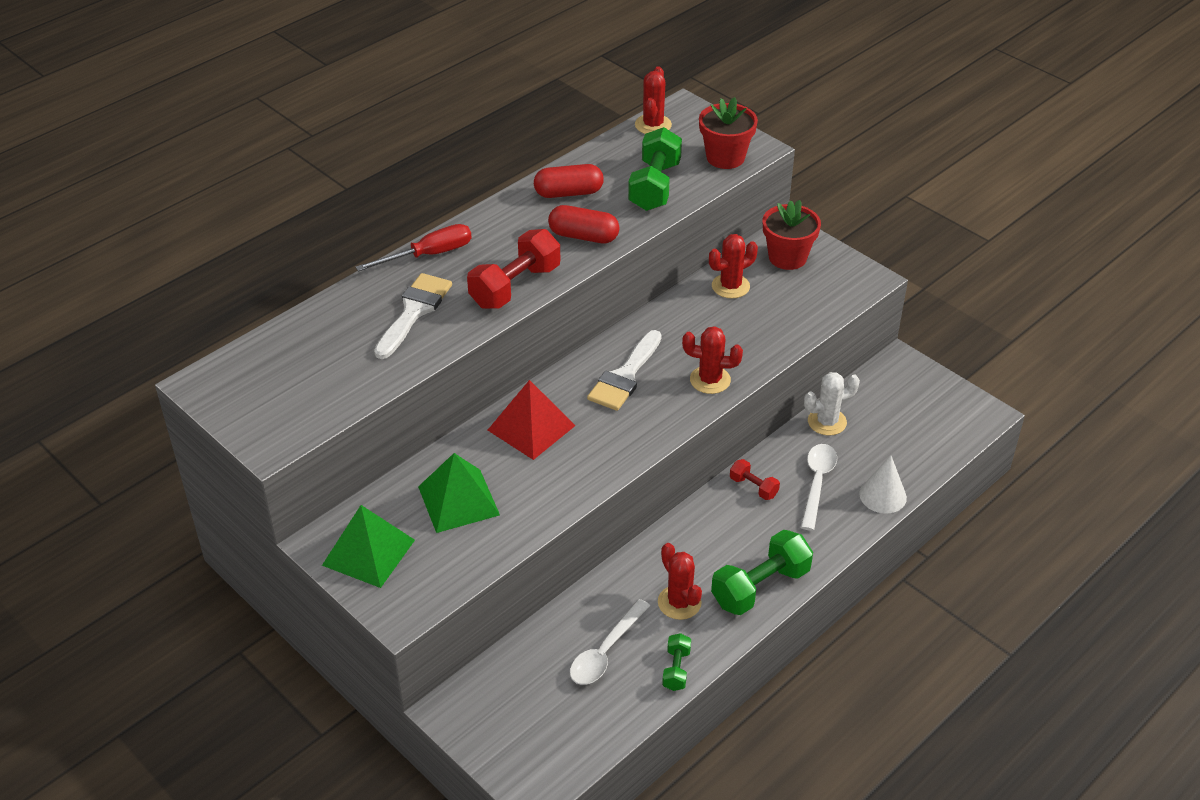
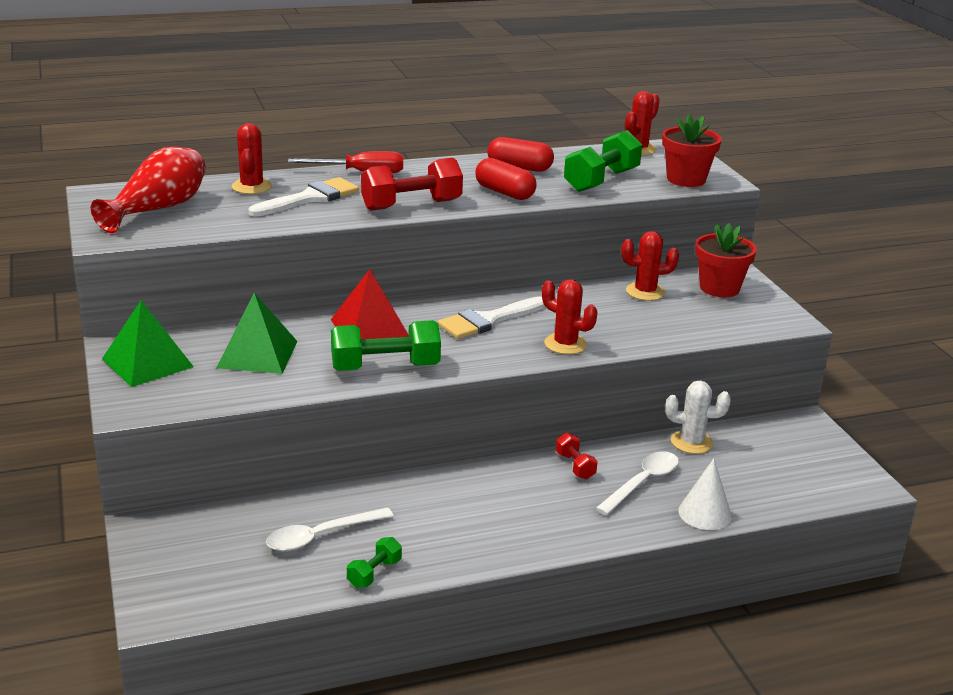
camera: 25 degrees right, 15 degrees down
(284, 384) = (158, 209): none -> red vase
(679, 602) = (424, 525): red cactus -> red cactus (251, 187)
(760, 587) = (515, 540): green dumbbell -> green dumbbell (385, 367)

